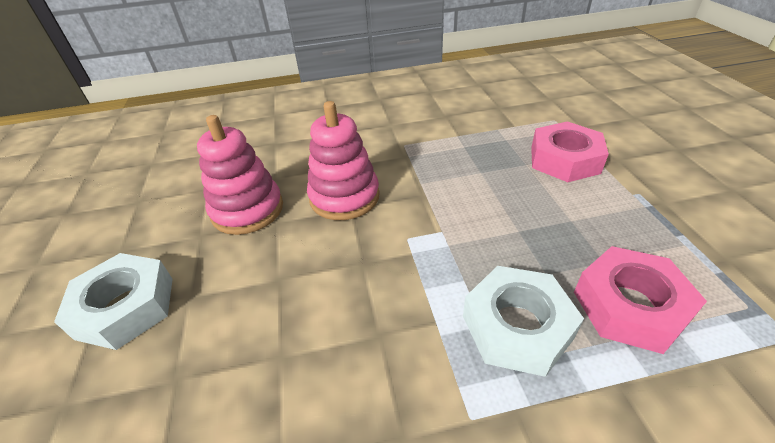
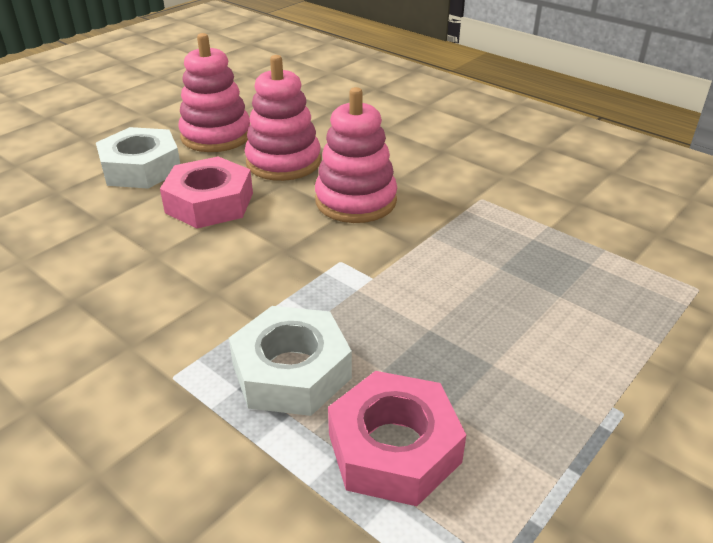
camera: 50 degrees right, 5 degrees down
(152, 232) = (216, 136): none -> pink stacking toy
(564, 160) = (612, 324): pink nut -> pink nut (209, 203)

